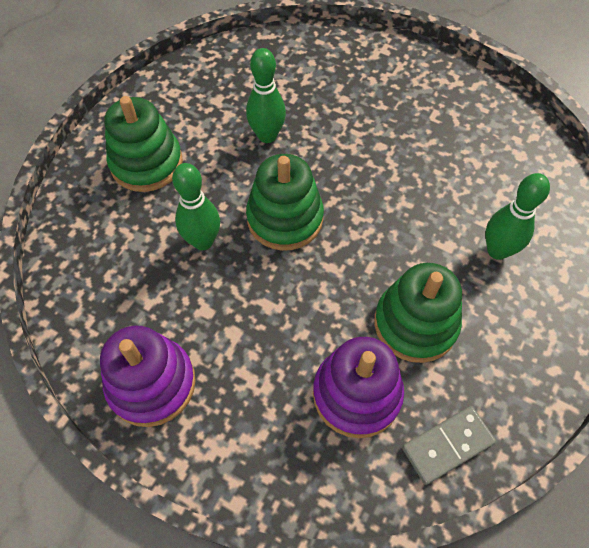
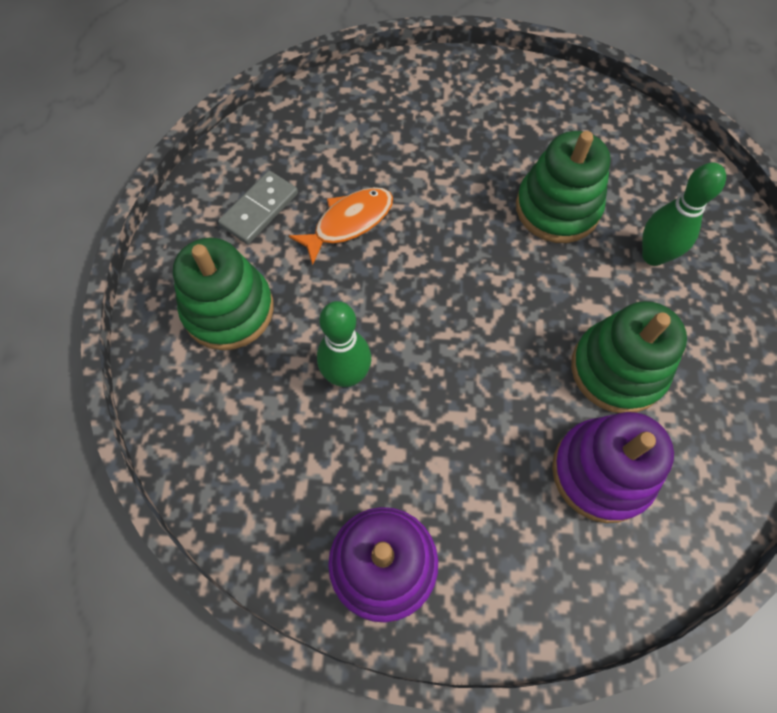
camera: 25 degrees left, 5 degrees up
(267, 136) = (349, 222): green bowling pin -> orange fish
(285, 218) = (421, 311): green stacking toy -> green stacking toy (557, 208)
(447, 445) = (716, 483): grey domino -> grey domino (259, 210)

